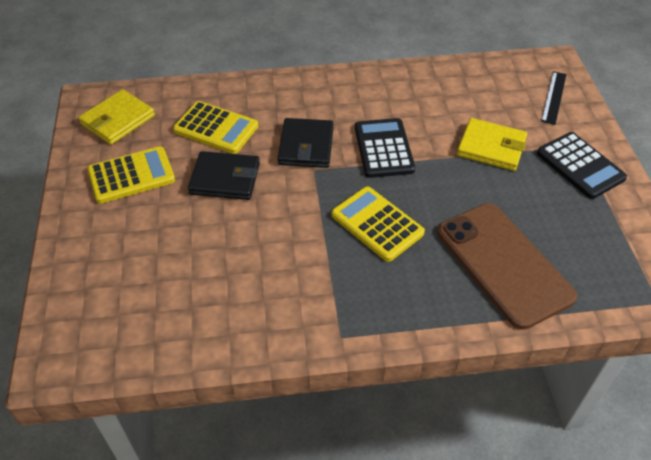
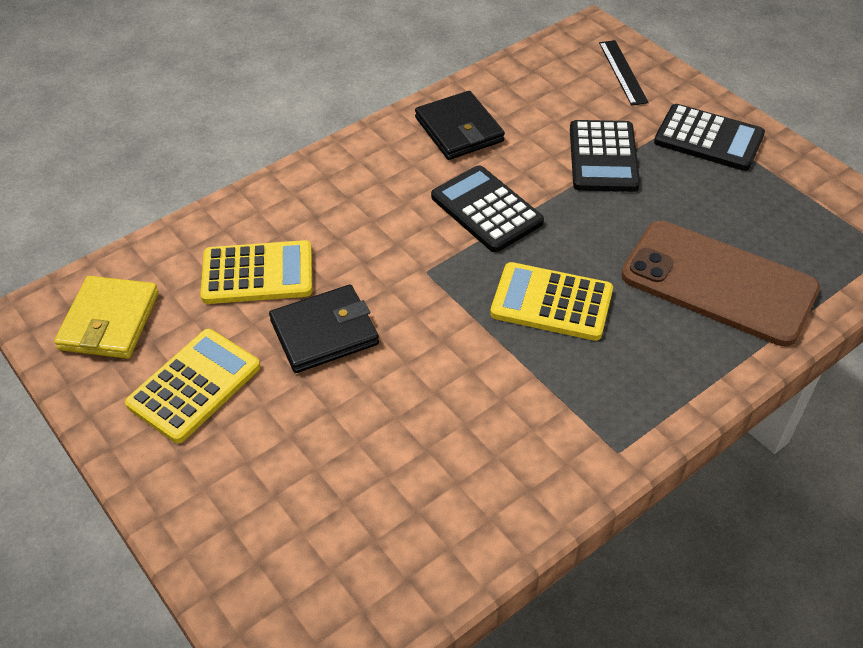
camera: 30 degrees left, 0 degrees up
(306, 146) = (392, 246): black wallet -> black wallet (459, 129)
(491, 147) = (603, 157): yellow wallet -> black calculator

